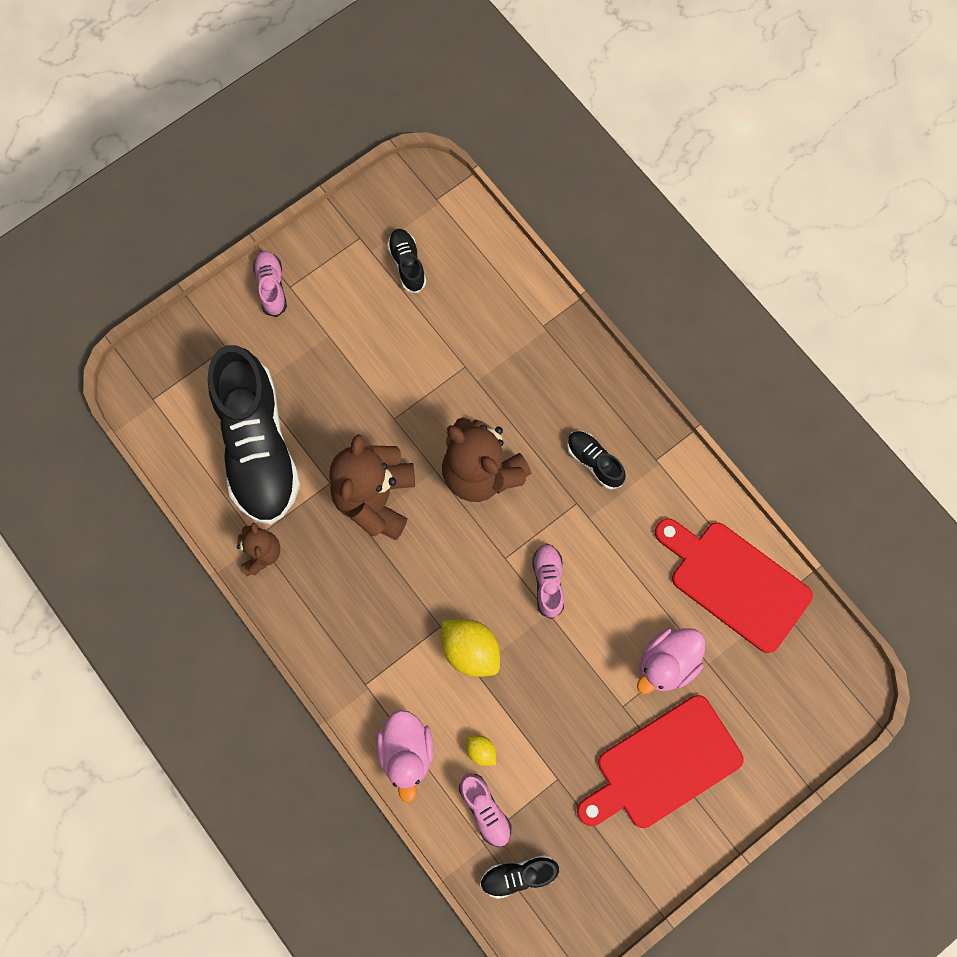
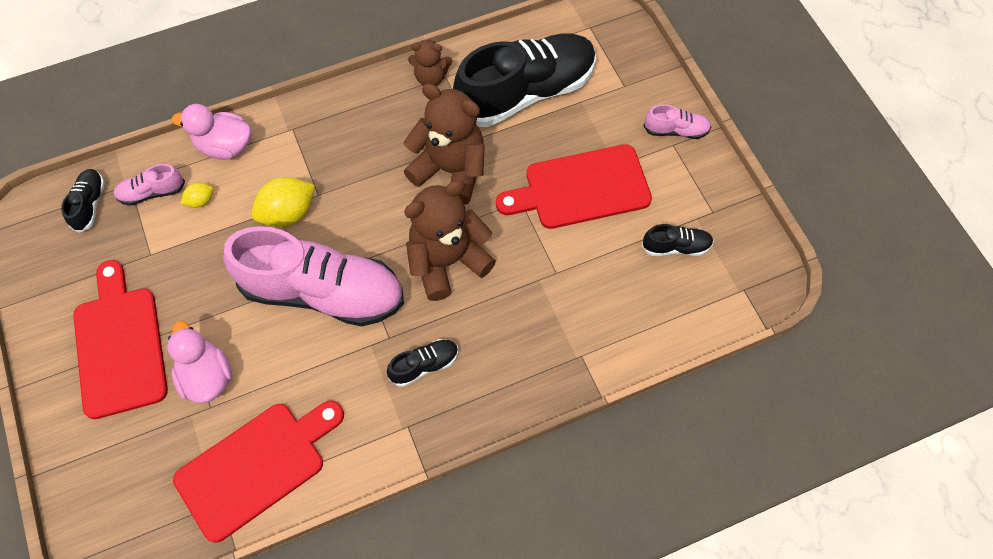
camera: 105 degrees right, 10 degrees down
(258, 446) = (526, 92): black shoe -> black shoe turned 150 degrees clockwise
(364, 364) = (581, 188): none -> red cutting board
(548, 582) = (323, 292): pink shoe -> pink shoe, size x2.37

